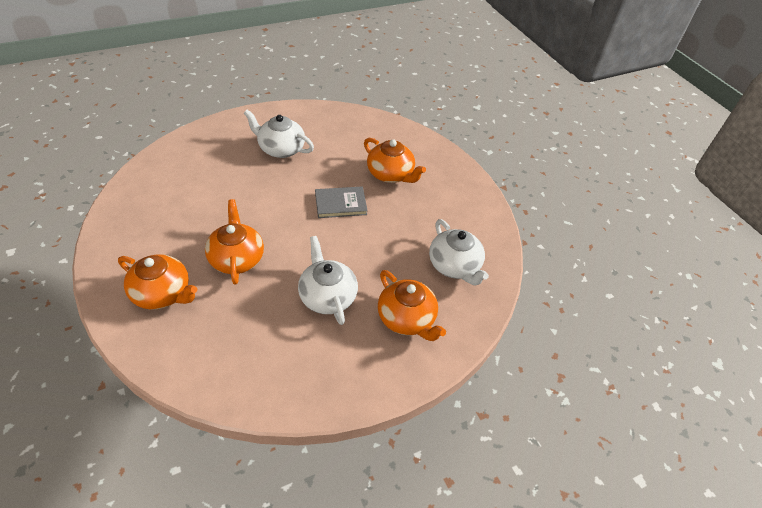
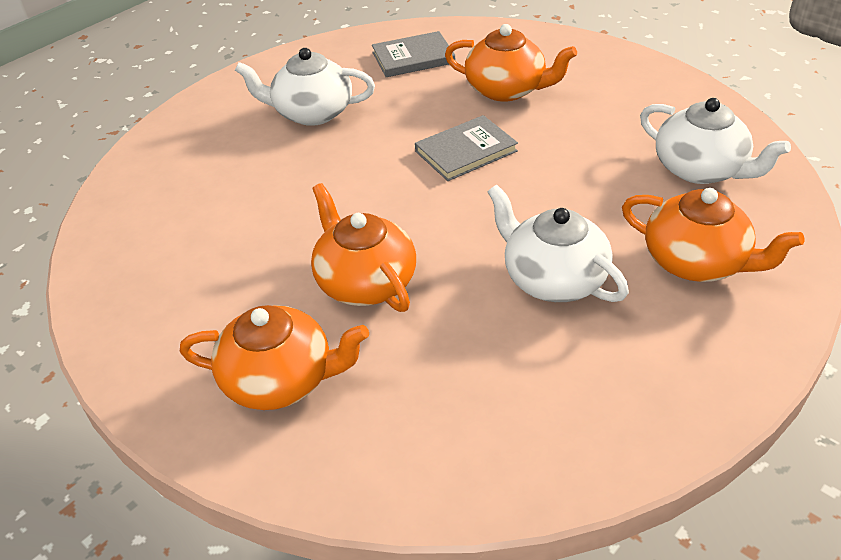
camera: 15 degrees left, 5 degrees down
(357, 134) = (413, 58): none -> grey book

